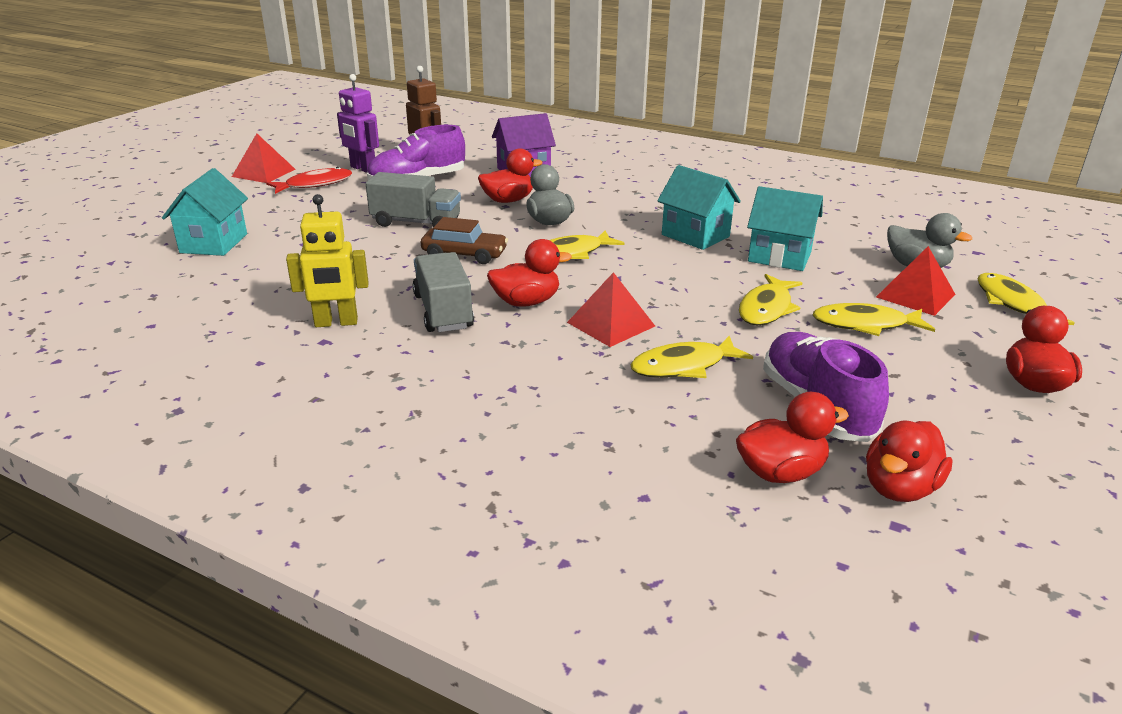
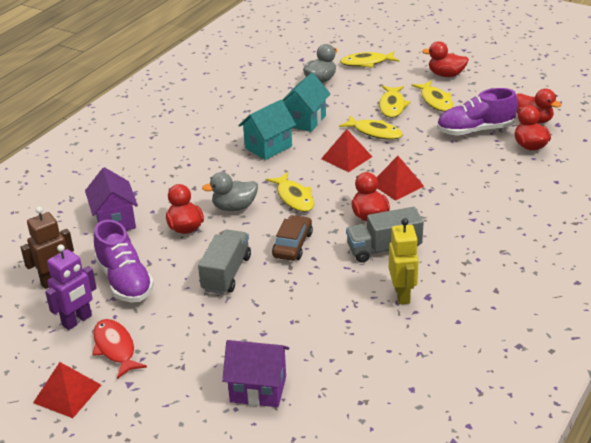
camera: 85 degrees left, 5 degrees up
(214, 243) = (258, 389): turquoise house -> purple house
(684, 366) = (442, 163): yellow fish -> yellow fish (435, 101)
(915, 295) = (357, 86): red pyramid -> red pyramid (346, 157)

